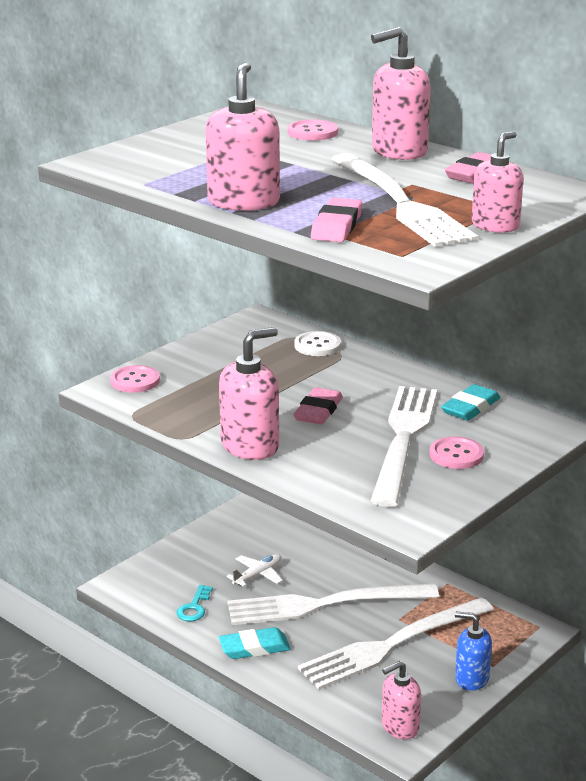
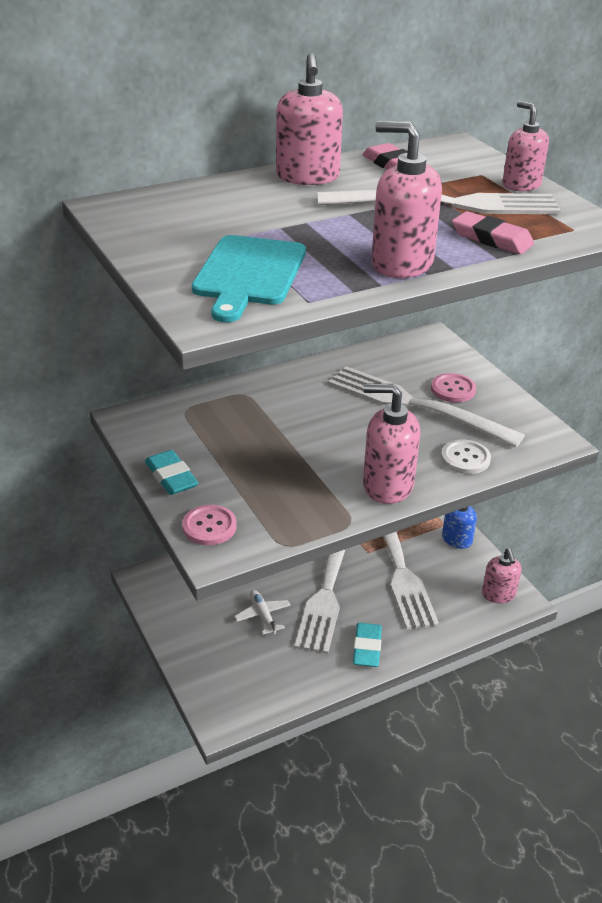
camera: 70 degrees left, 10 degrees up
(174, 162) = (248, 274): none -> turquoise cutting board
(194, 607) = (289, 672): turquoise key -> none
(250, 446) = (387, 485): pink soap dispenser -> pink soap dispenser turned 60 degrees counterclockwise
(312, 132) = (215, 197): pink button -> none
(317, 345) = (215, 401): white button -> white button (465, 458)
(318, 411) = (343, 433): pink eraser -> none
(470, 407) = (380, 362): turquoise eraser -> turquoise eraser (171, 476)

